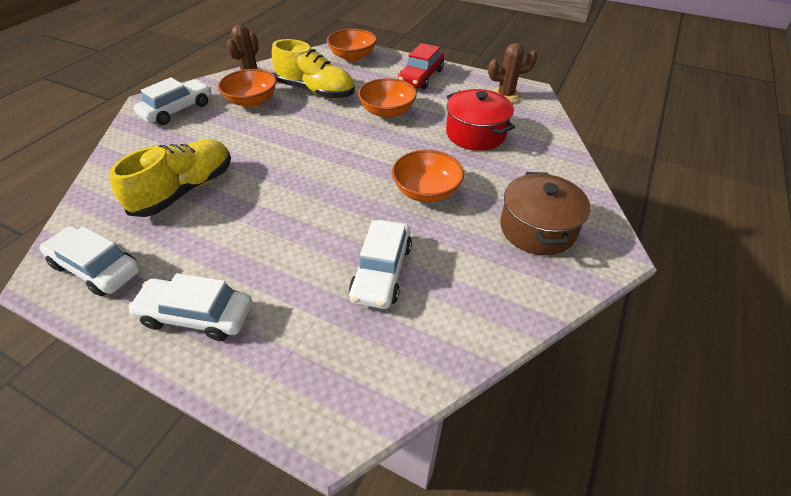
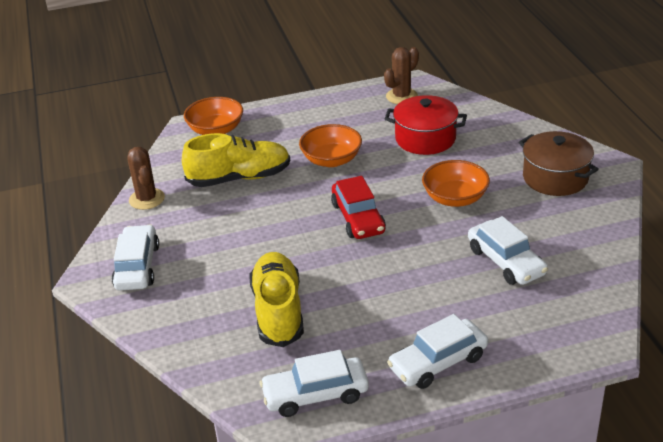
camera: 40 degrees left, 10 degrees down
(252, 101) = (196, 219): orange bowl -> none
(421, 77) = (310, 116): red car -> red car (358, 218)

